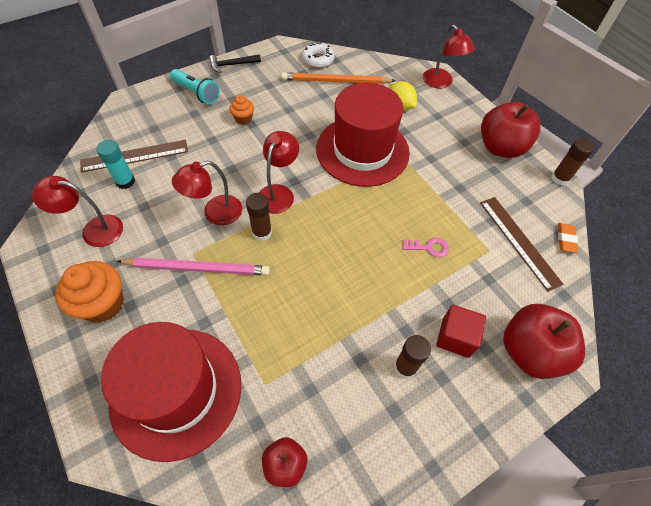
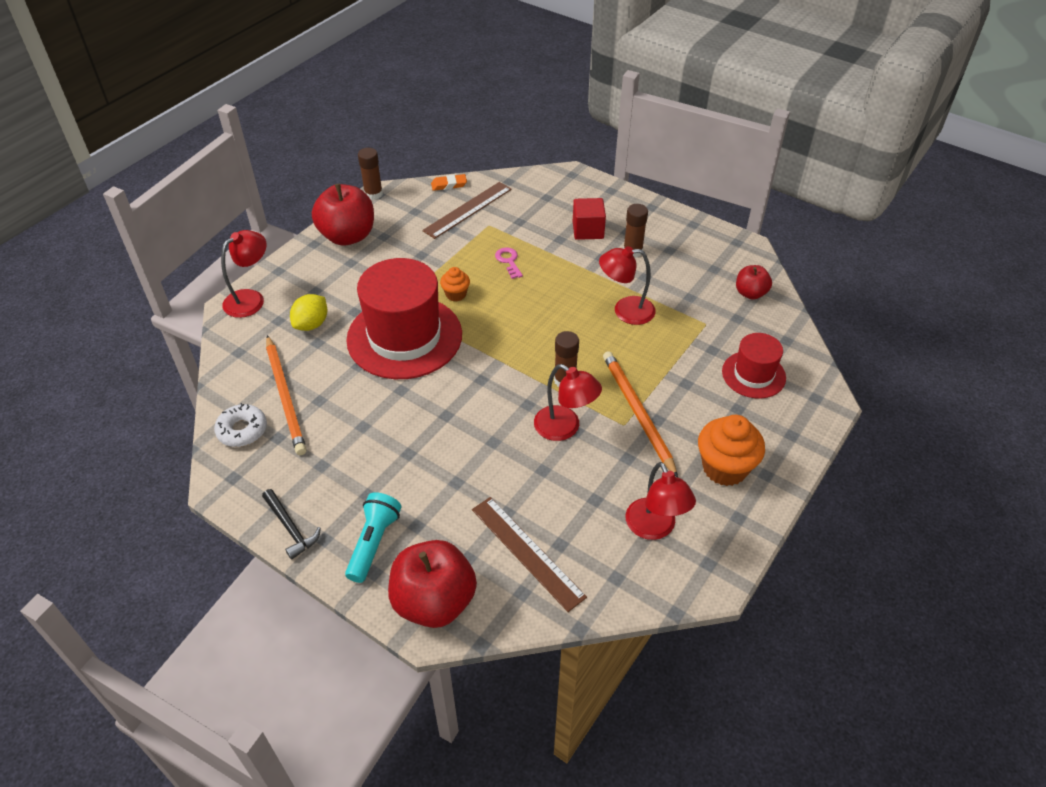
camera: 110 degrees left, 10 degrees down
(125, 181) = (572, 538): turquoise glue stick -> none
(176, 391) = (753, 374): red hat -> red hat, size x0.53
(197, 268) = (637, 413): pink pencil -> orange pencil
(243, 119) = (403, 465): orange cupcake -> orange cupcake (456, 294)
(279, 193) = (505, 386): red lamp -> red lamp (625, 311)
(529, 351) = (573, 193): red apple -> red apple (434, 601)

